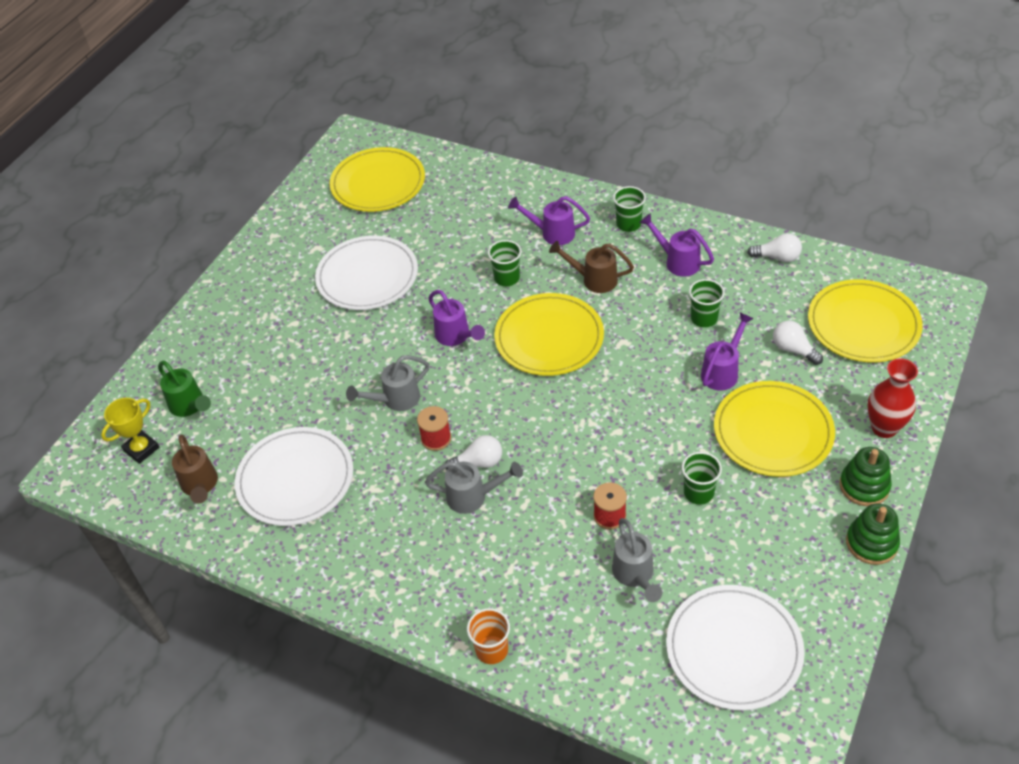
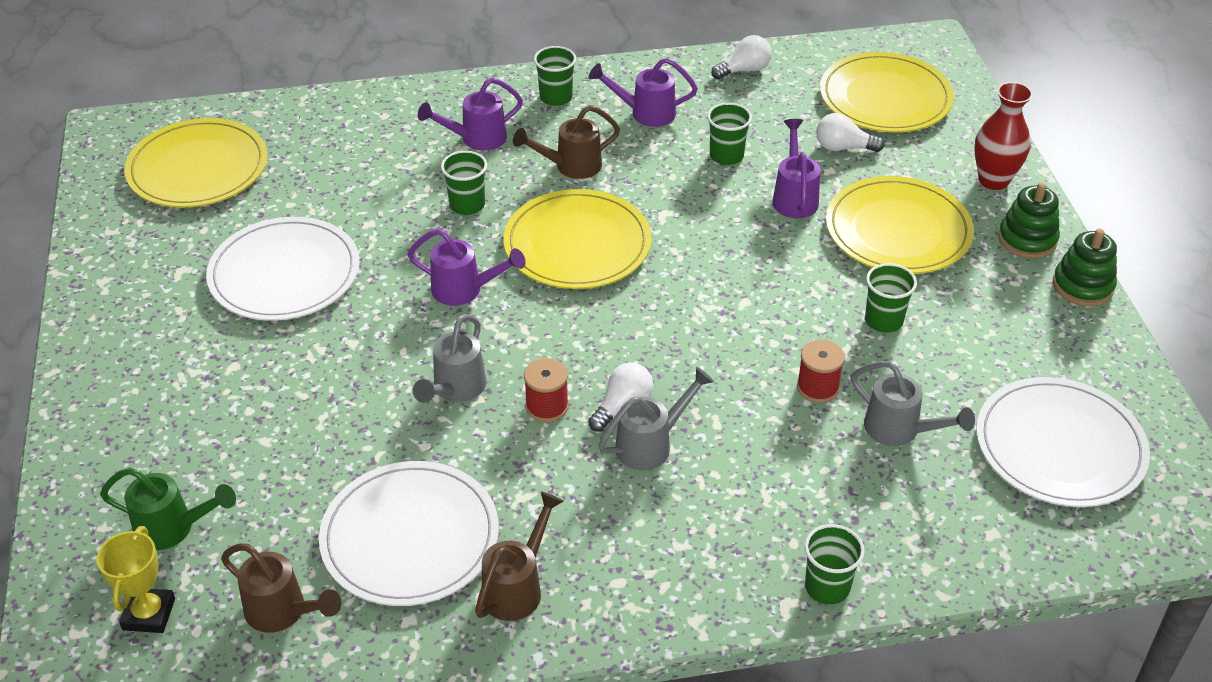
camera: 40 degrees left, 5 degrees down
(324, 542) = (518, 586): none -> brown watering can
(492, 650) = (827, 587): orange cup -> green cup

